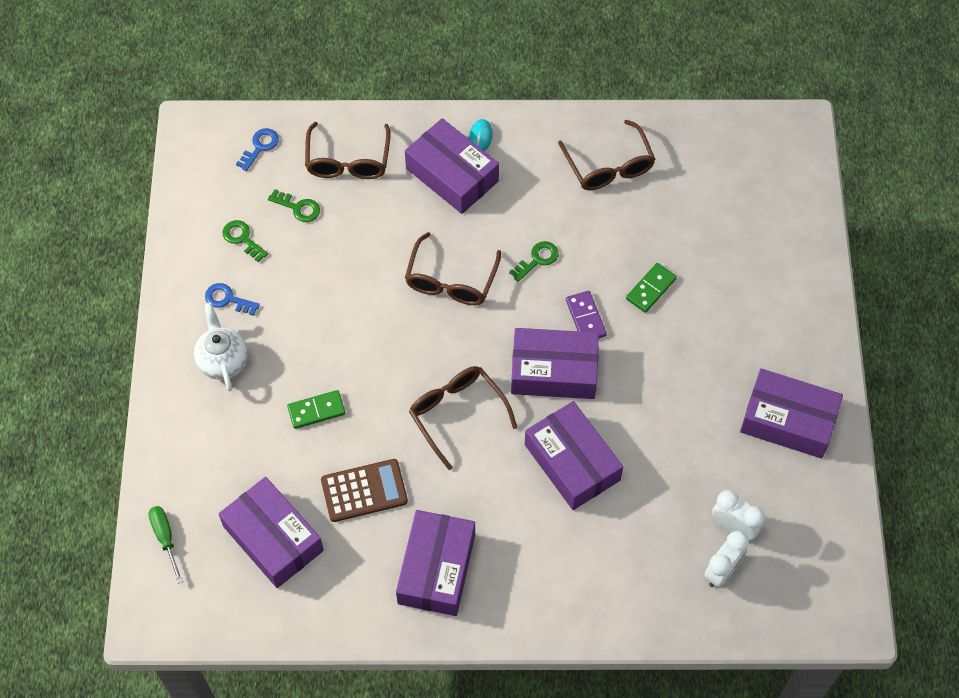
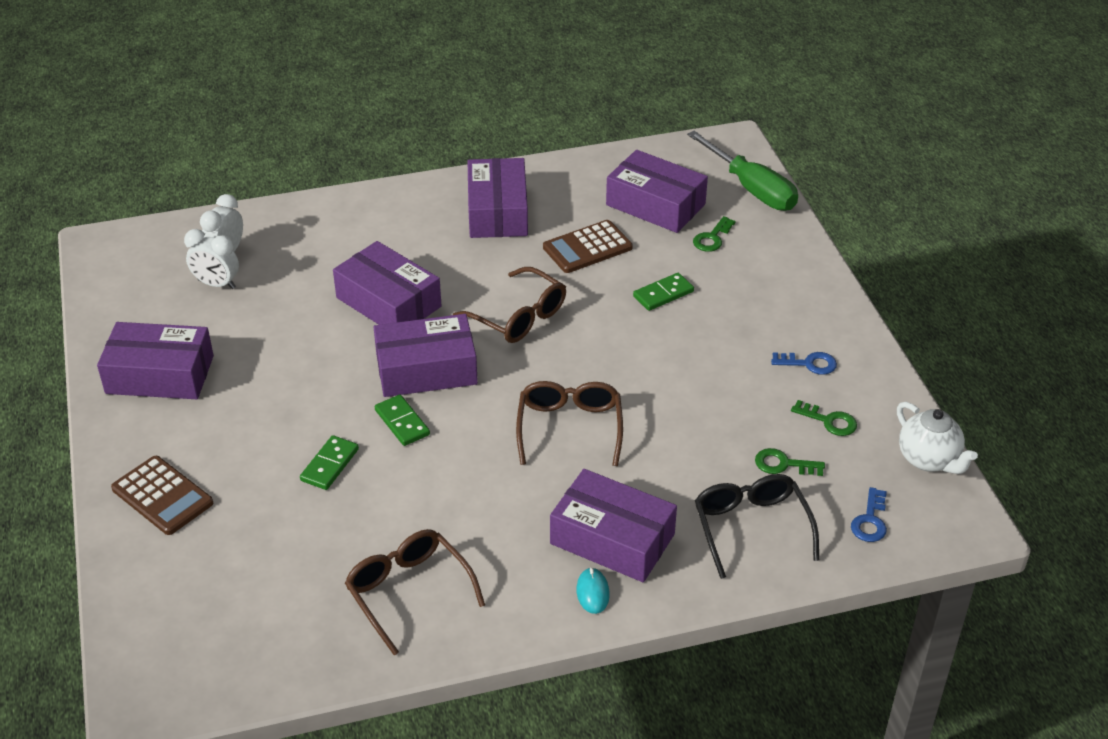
camera: 165 degrees right, 20 degrees down
(165, 538) = (752, 189): green screwdriver -> green screwdriver, size x1.89
(223, 361) = (780, 313): white teapot -> white teapot (928, 460)
(348, 160) = (751, 528): brown glasses -> black glasses
(537, 259) = (474, 468): green key -> green key (712, 238)
(585, 318) = (402, 422): purple domino -> green domino
(785, 289) = (162, 496): none -> brown calculator

